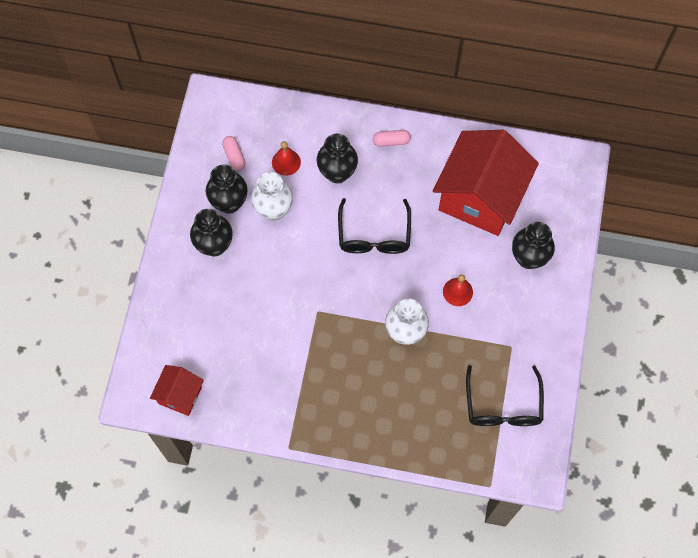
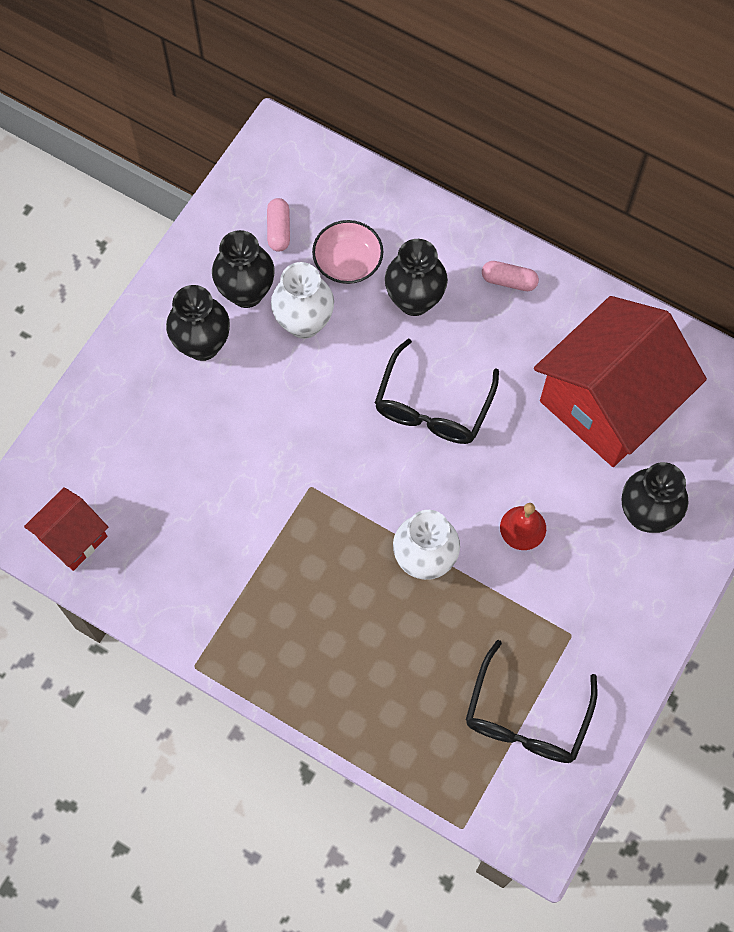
camera: 20 degrees right, 0 degrees up
(286, 162) = (348, 261): red bell -> pink bowl

